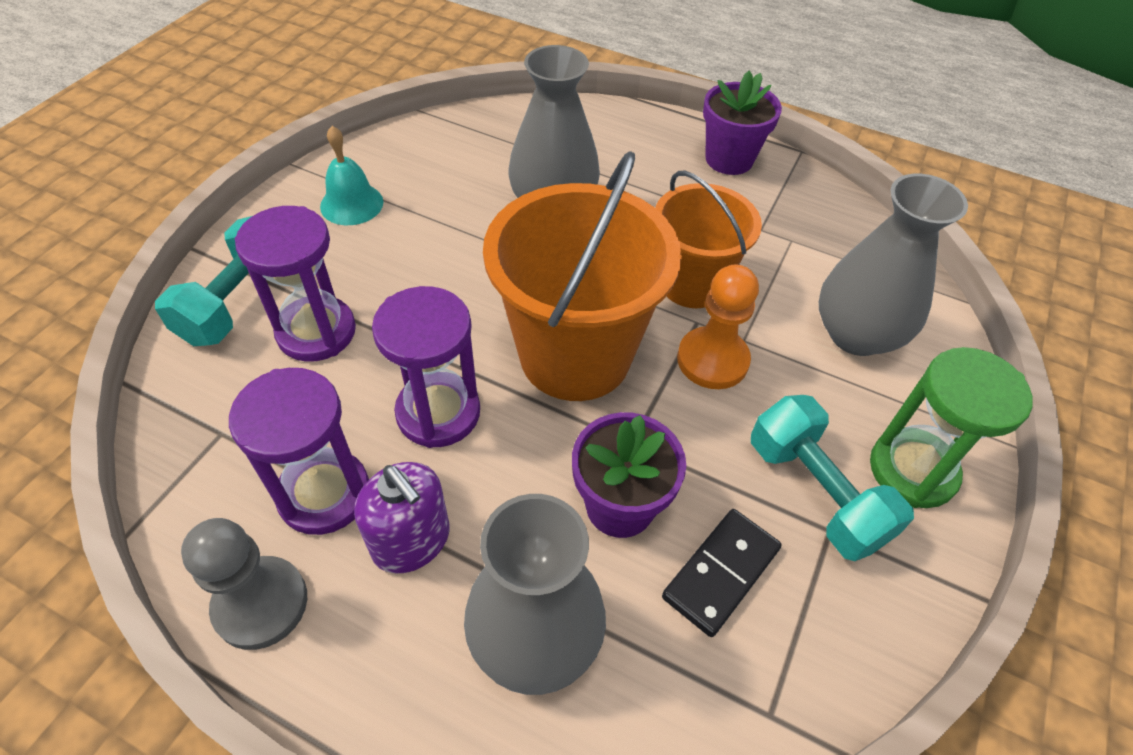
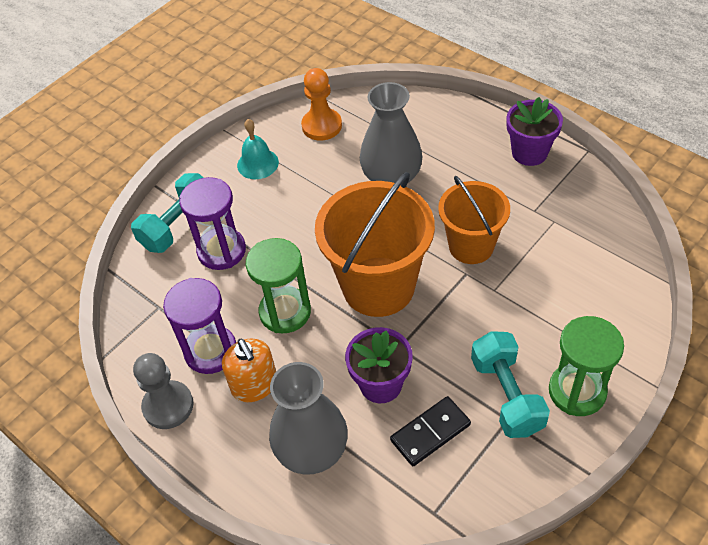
camera: 20 degrees right, 0 degrees up
(411, 540) = (254, 385): purple soap dispenser -> orange soap dispenser
(438, 412) = (285, 312): purple hourglass -> green hourglass
(712, 360) = (468, 301): orange pawn -> orange pawn (322, 126)
(856, 334) = (575, 296): grey vase -> none

